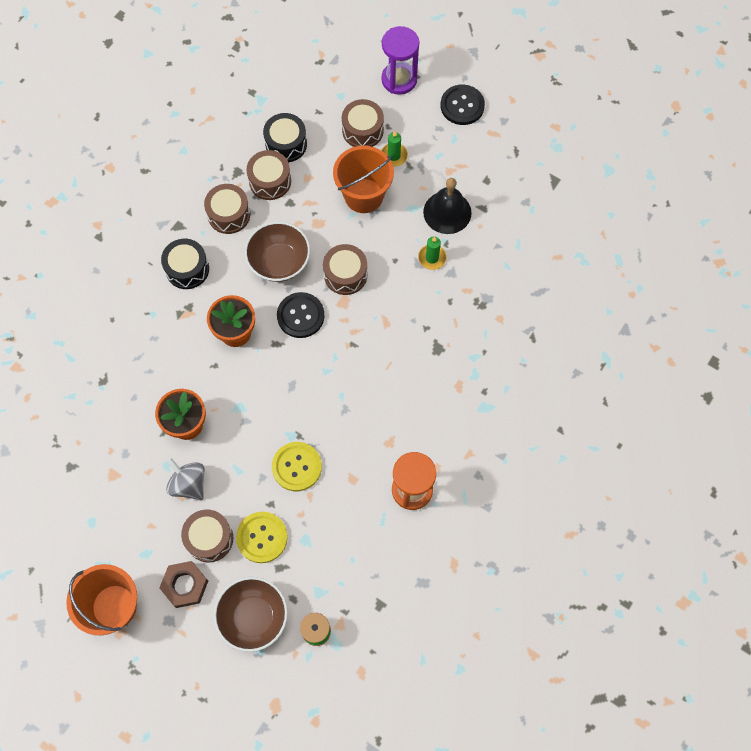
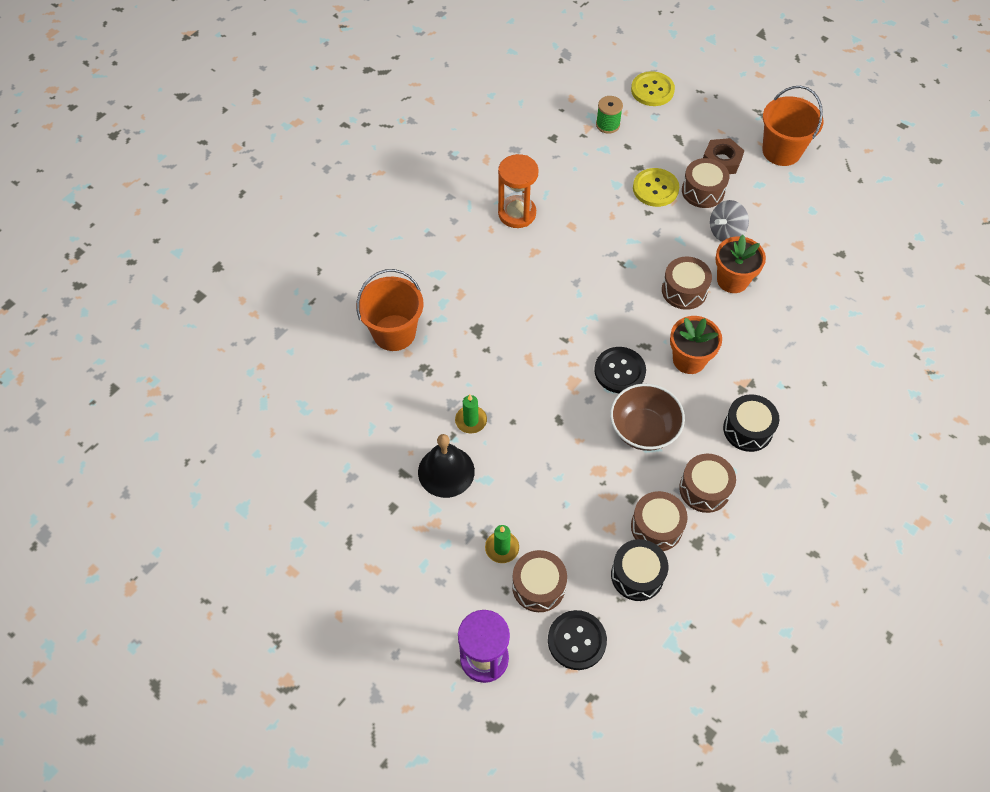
camera: 175 degrees left, 10 degrees down
(188, 484) = (726, 232): grey spinning top -> grey spinning top turned 90 degrees clockwise
(253, 617) = (661, 136): brown bowl -> none
(297, 467) = (624, 238): yellow button -> yellow button (652, 90)
(345, 275) = (569, 410): brown drum -> brown drum (684, 290)
(363, 195) = (543, 499): orange bucket -> orange bucket (394, 333)
(462, 106) = (405, 611): black button -> black button (577, 640)

